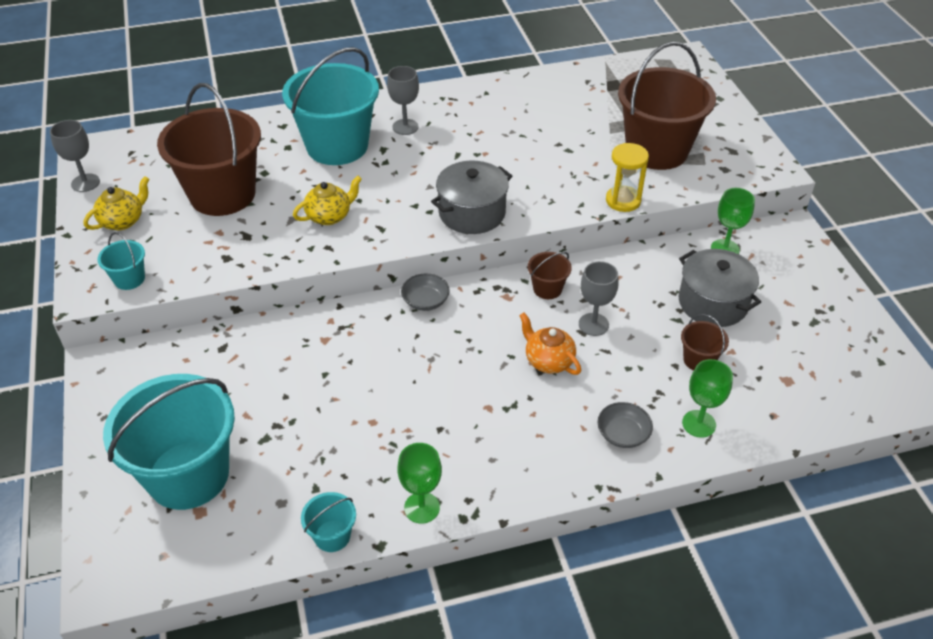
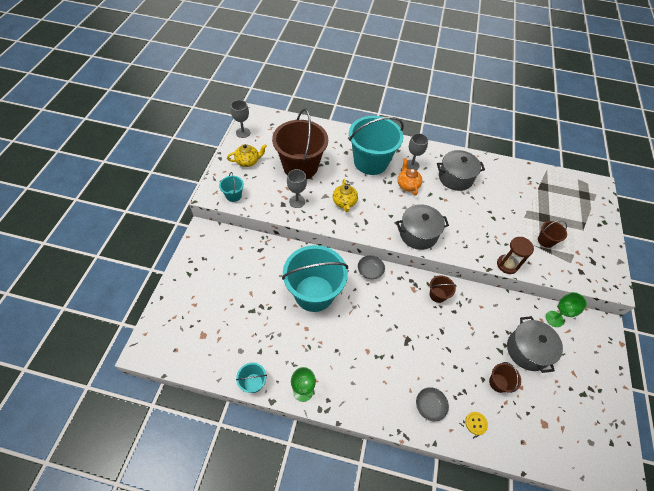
camera: 25 degrees right, 10 degrees up
(188, 475) = (208, 312): turquoise bucket -> turquoise bucket (314, 293)
(329, 216) = (344, 202): yellow teapot -> yellow teapot turned 90 degrees clockwise
(482, 119) = (455, 178): none -> grey pot
(548, 361) = (414, 339): orange teapot -> orange teapot (407, 185)
(593, 324) = (451, 329): grey goblet -> grey goblet (297, 201)
(623, 200) = (507, 265): yellow hourglass -> brown hourglass
(657, 150) = (545, 241): brown bucket -> brown bucket, size x0.42
(699, 424) = (476, 423): green goblet -> yellow button

